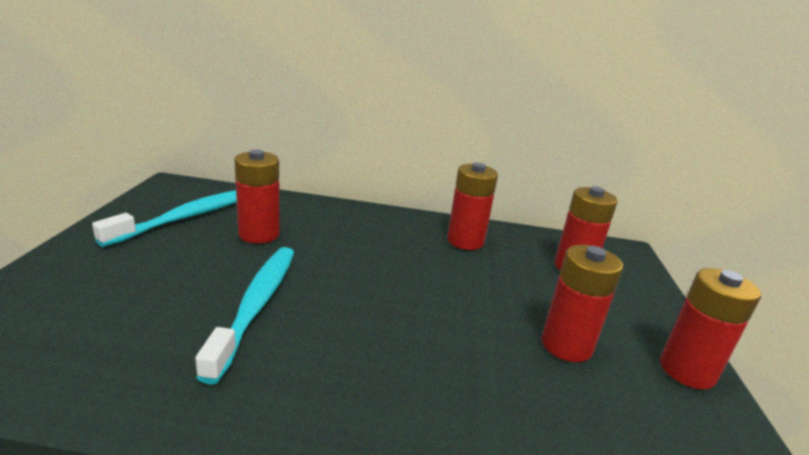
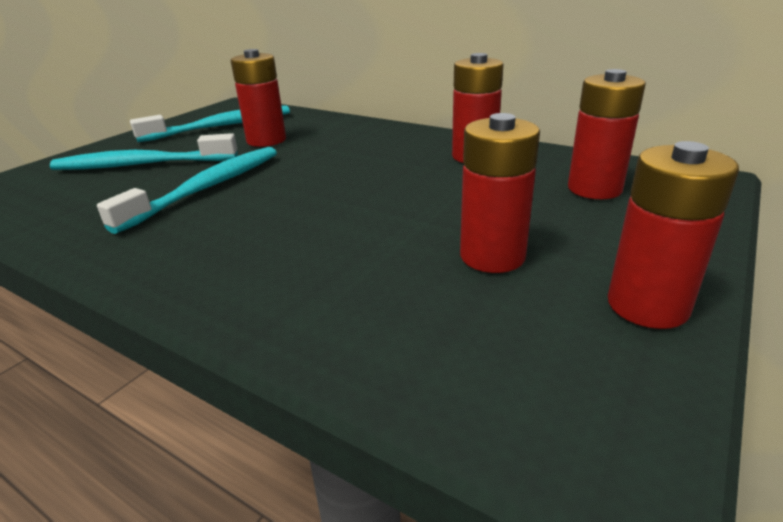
camera: 30 degrees right, 5 degrees up
(142, 280) = (142, 164): none -> turquoise toothbrush

